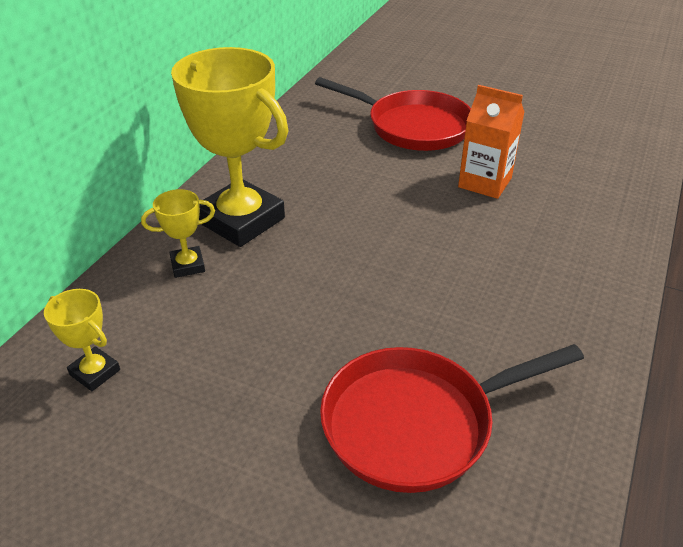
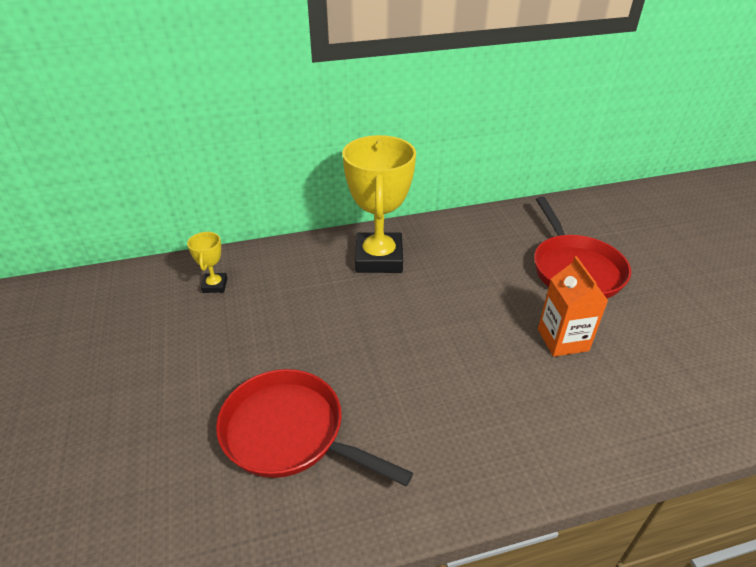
camera: 50 degrees right, 0 degrees up
(187, 265) = (319, 264): yellow trophy -> none

